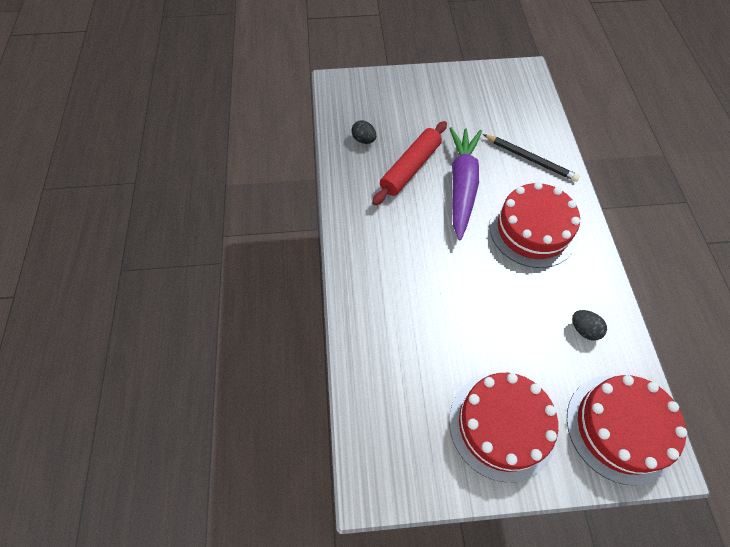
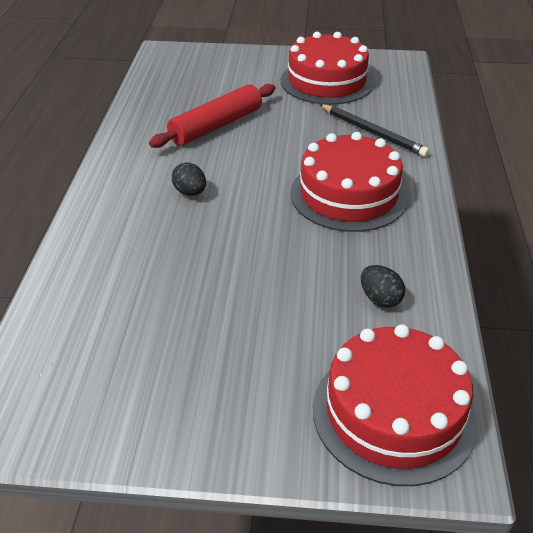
camera: 10 degrees right, 20 degrees down
(364, 140) = (172, 98): black egg -> black egg (190, 192)
(462, 185) = (274, 146): purple carrot -> none
(502, 425) = (218, 385): red cake -> red cake (327, 81)

